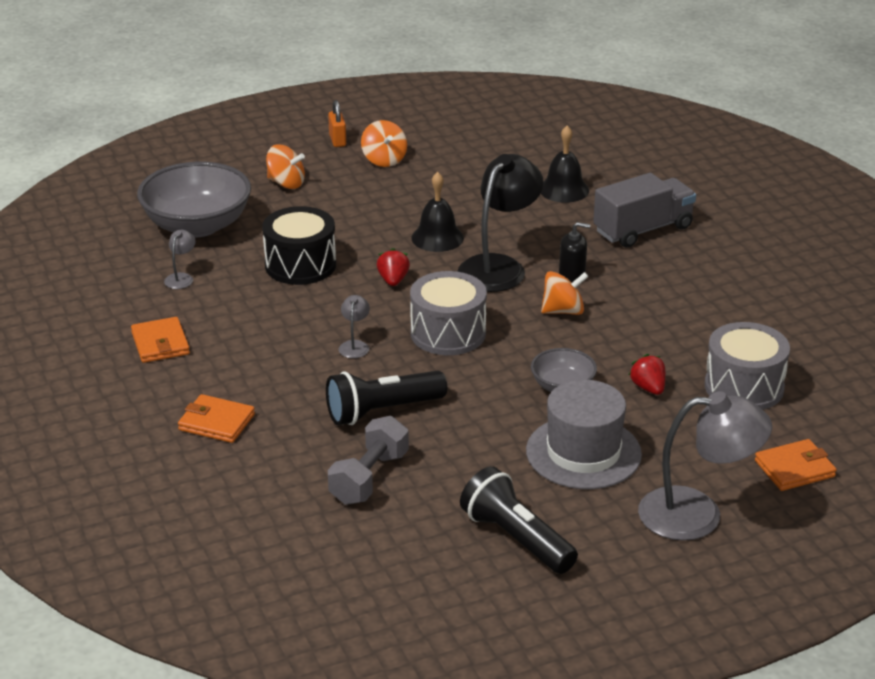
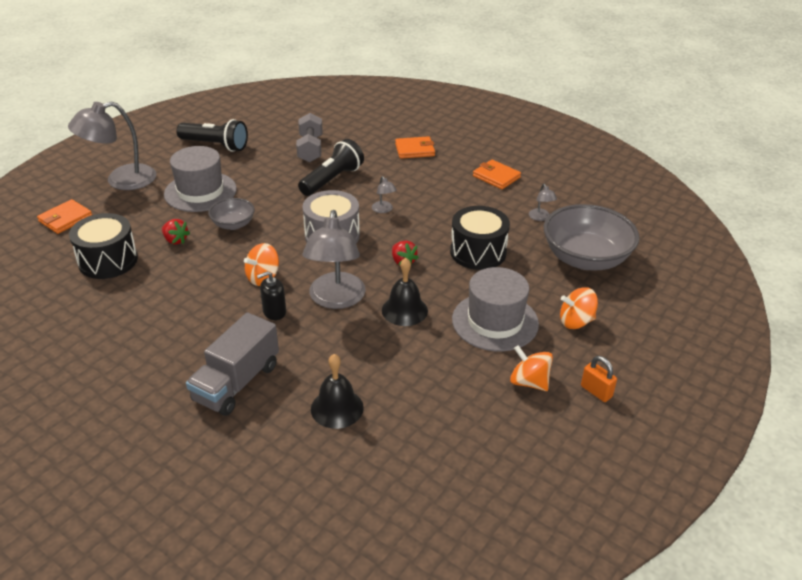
camera: 150 degrees right, 5 degrees up
(360, 204) = (495, 321): none -> grey hat
(499, 267) = (336, 299): black lamp -> grey lamp
(744, 387) = (108, 261): grey drum -> black drum

